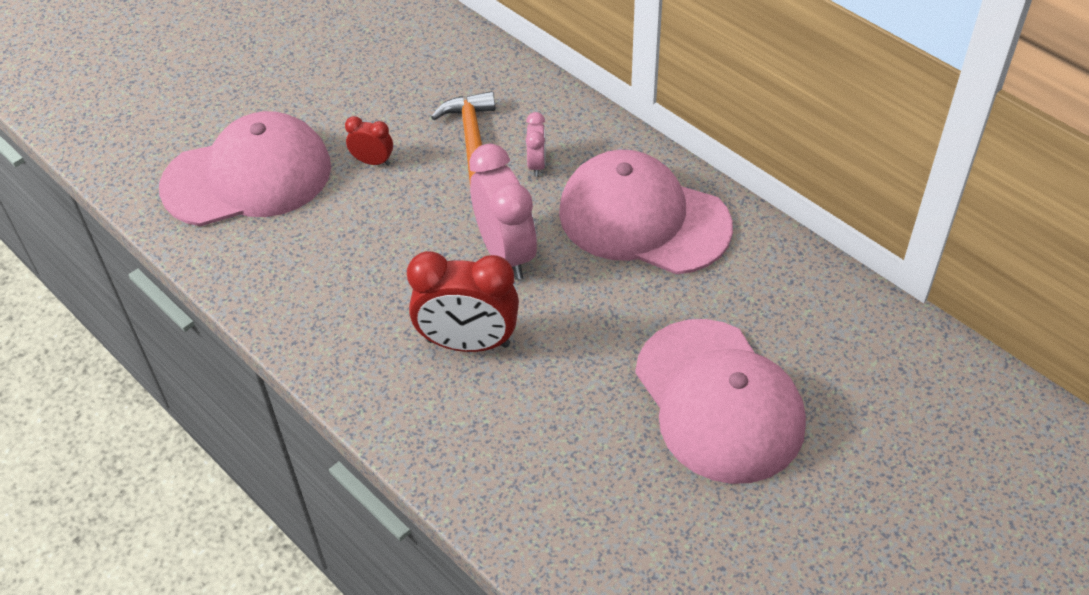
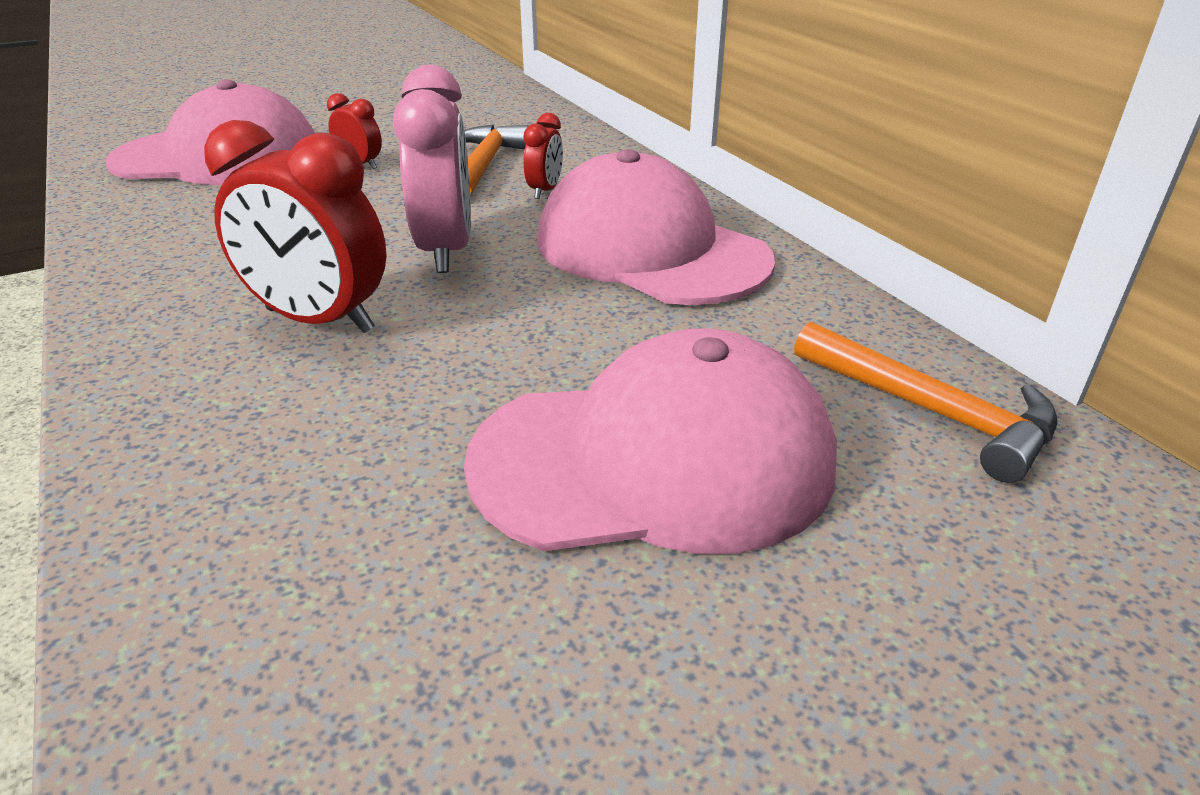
camera: 15 degrees right, 15 degrees down
(536, 164) = (545, 191): pink clock -> red clock
(718, 401) = (654, 460): pink cap -> pink cap turned 90 degrees counterclockwise
(851, 328) = (932, 412): none -> orange hammer

